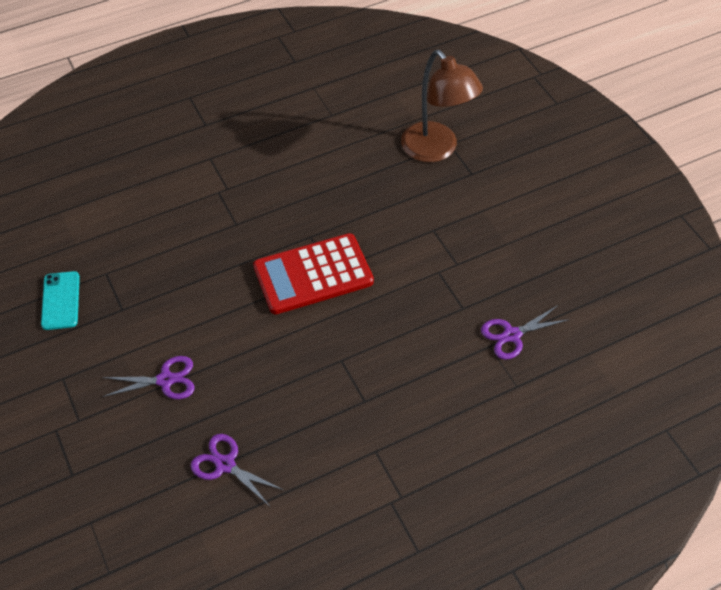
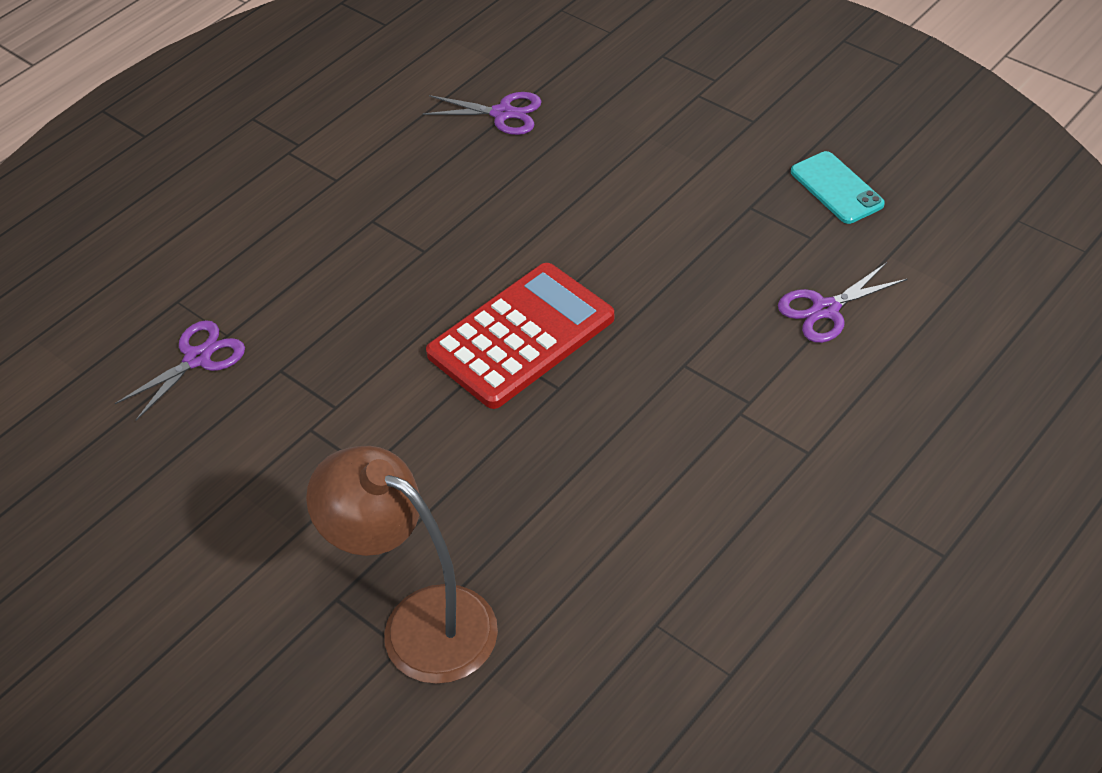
camera: 160 degrees right, 5 degrees down
(165, 380) = (630, 159): purple scissors -> purple scissors (826, 309)

